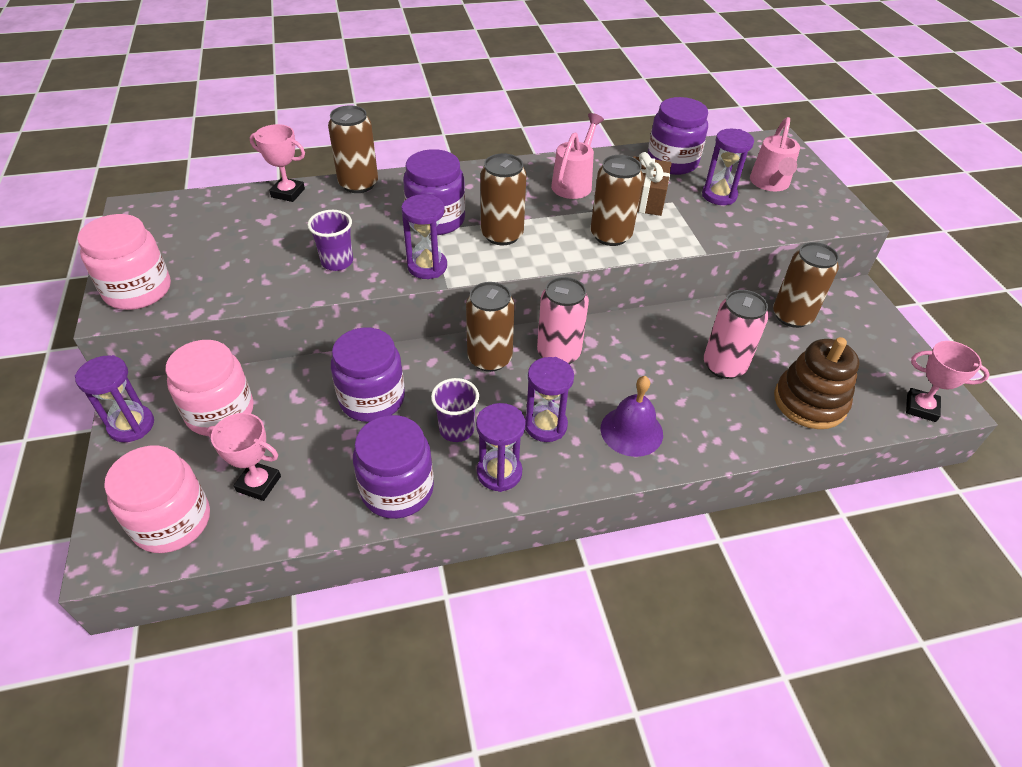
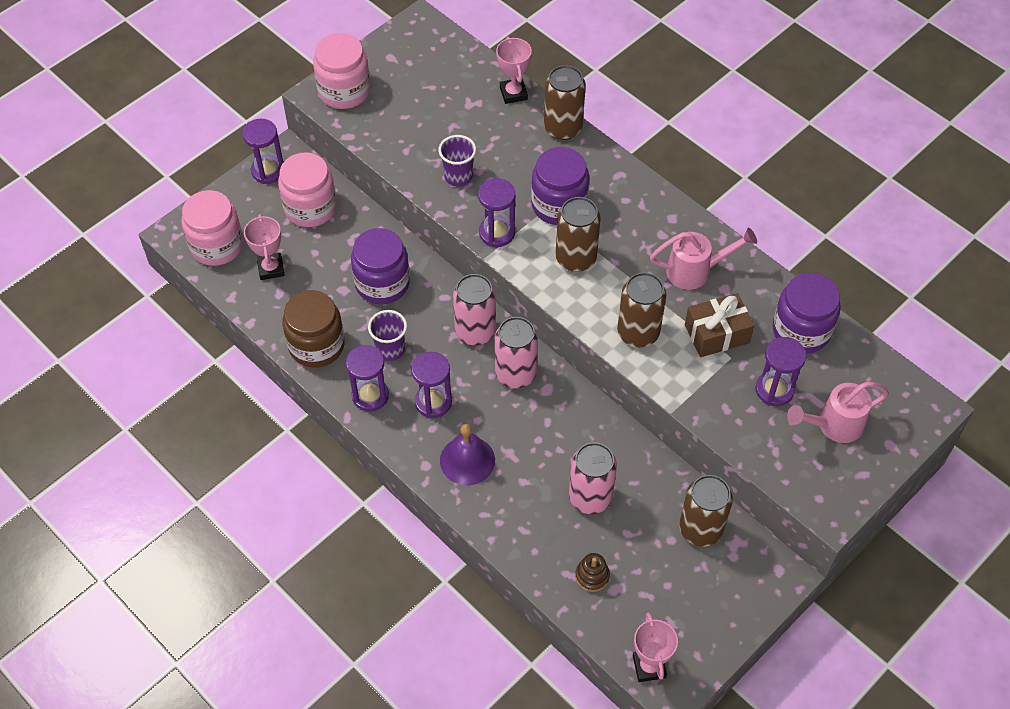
camera: 60 degrees right, 10 degrees up
(397, 489) = (316, 345): purple jar -> brown jar
(489, 358) = (475, 331): brown can -> pink can
(809, 402) = (592, 576): brown stacking toy -> brown stacking toy, size x0.50

